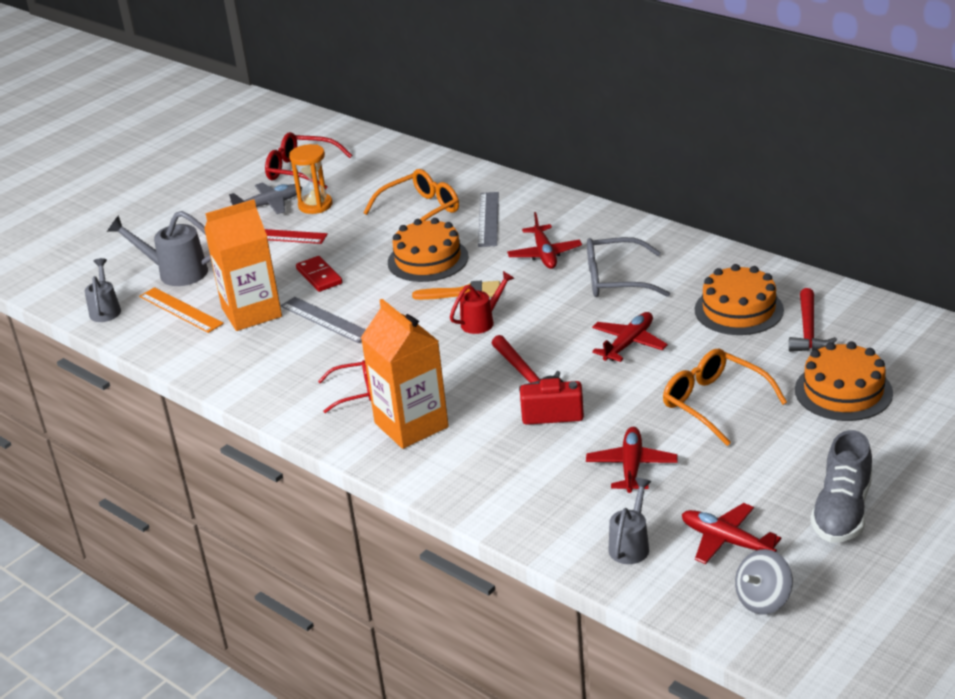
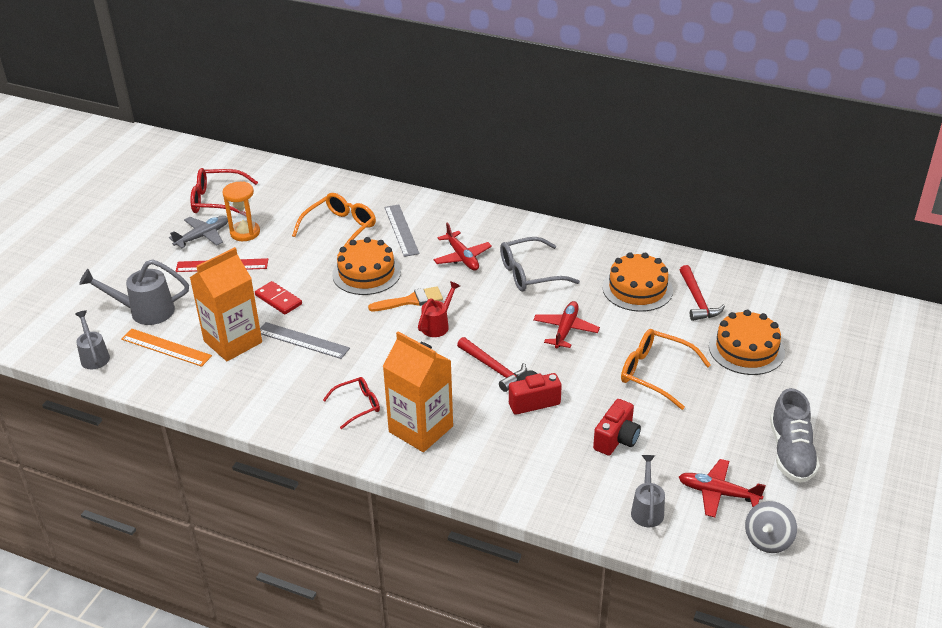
camera: 20 degrees left, 5 degrees up
(631, 466) = (616, 439): red plane -> red camera

